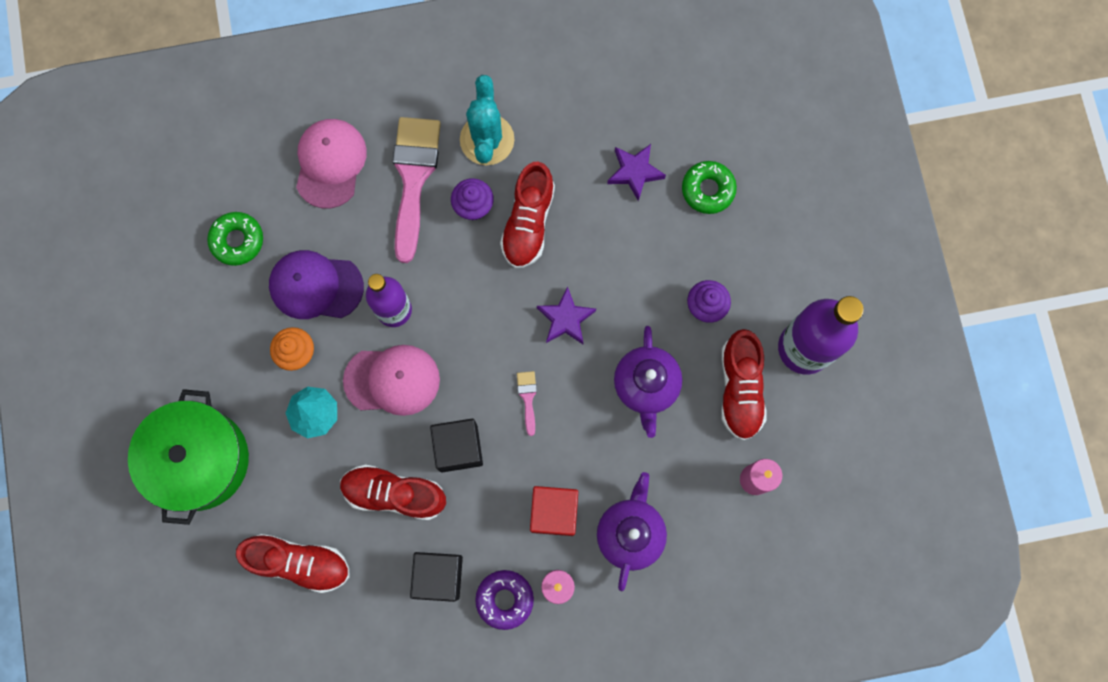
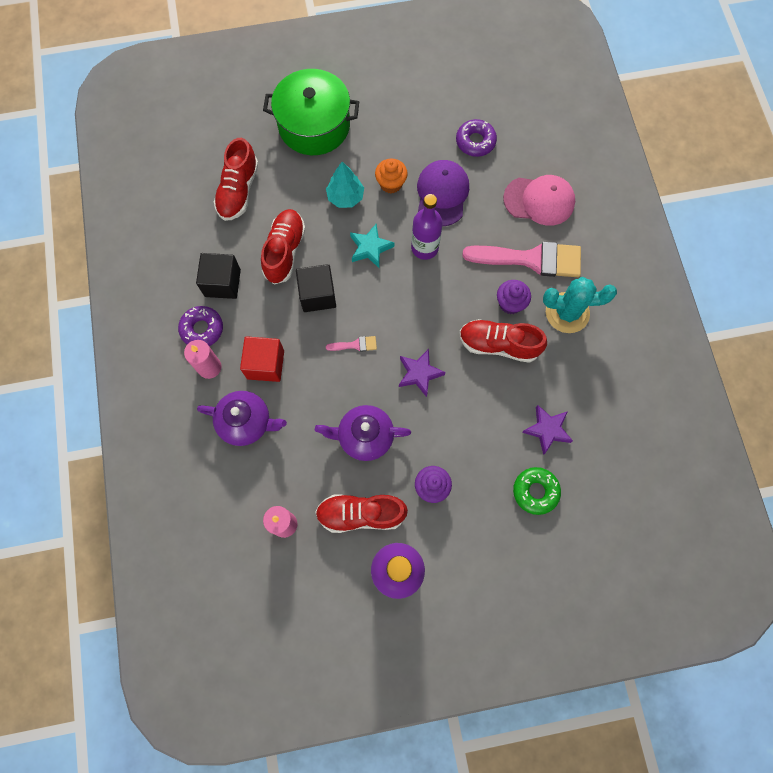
camera: 90 degrees right, 5 degrees down
(237, 240) = (475, 141): green donut -> purple donut
(392, 380) = (370, 248): pink cap -> turquoise star

